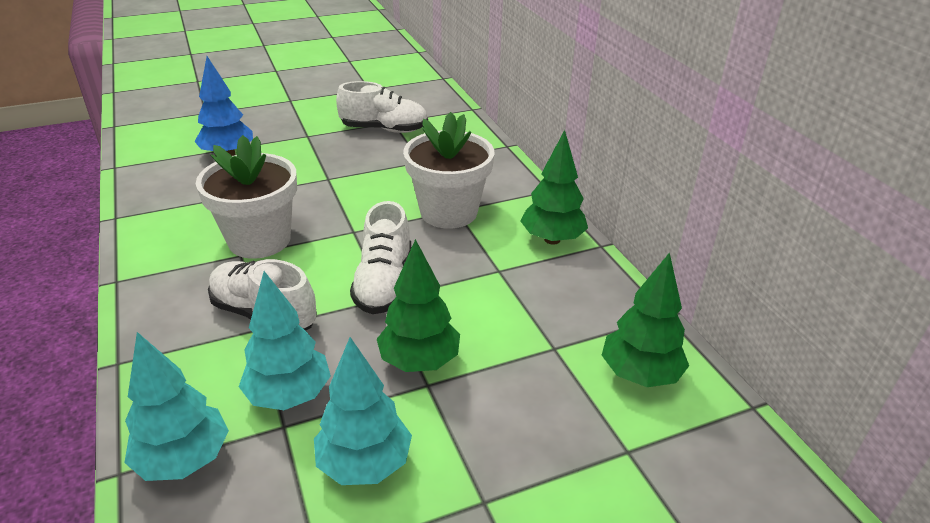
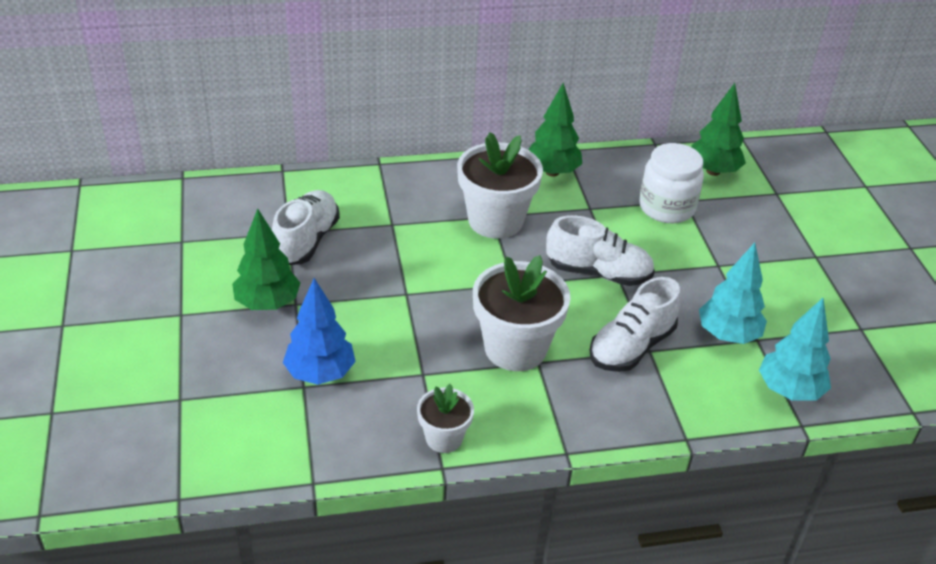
camera: 80 degrees left, 5 degrees up
(148, 214) = (444, 438): none -> white flower pot
(364, 464) = (790, 302): turquoise tree -> none
(419, 361) = (694, 266): green tree -> green tree (267, 303)
(530, 331) = (666, 207): none -> white jar

